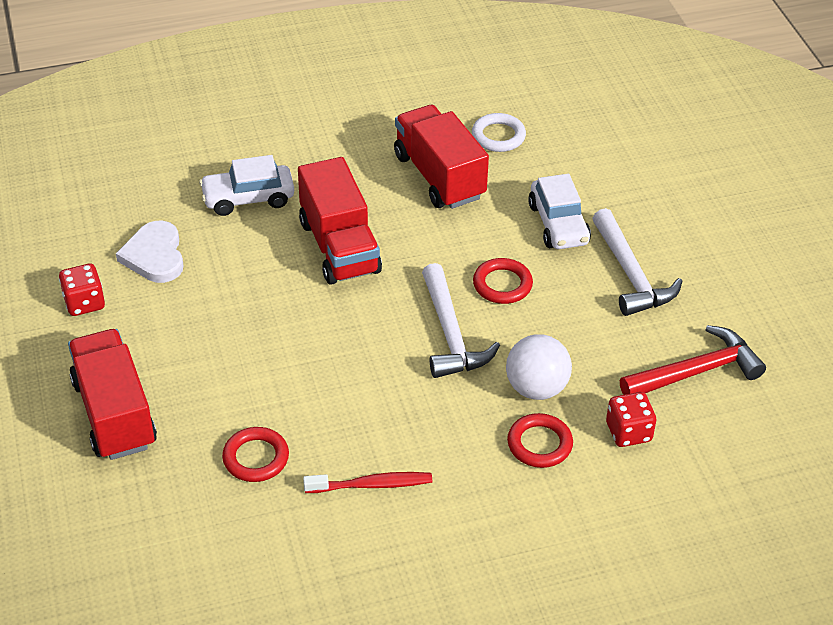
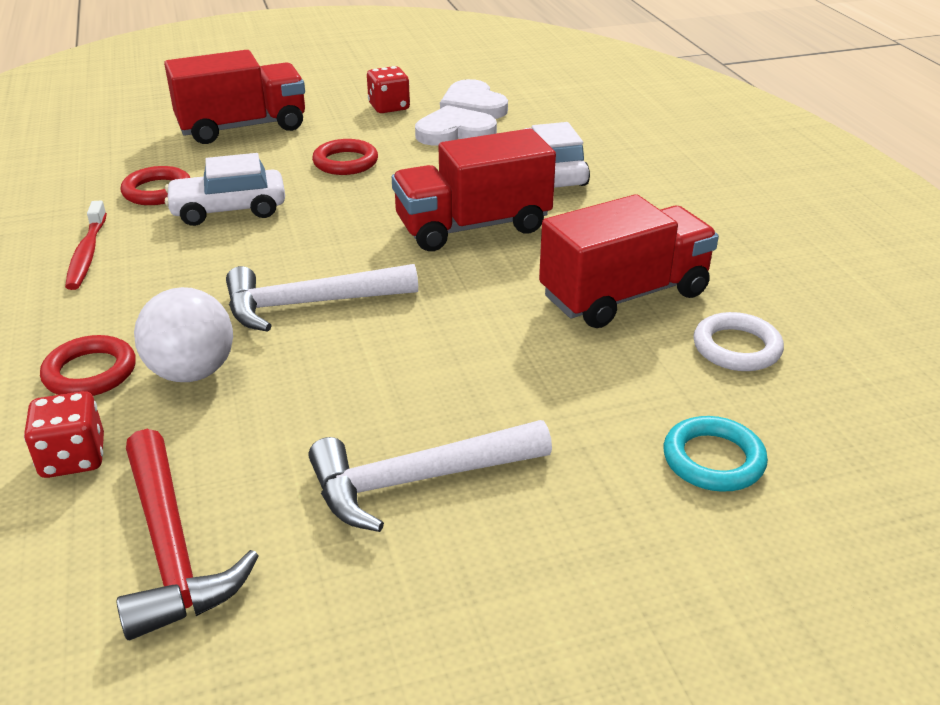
camera: 90 degrees right, 10 degrees down
(93, 242) = (473, 105): none -> white heart
(502, 284) = (400, 346): red ring -> red ring (345, 162)
(558, 224) = (536, 403): white car -> white car (228, 210)
(601, 161) = (713, 460): none -> turquoise ring

